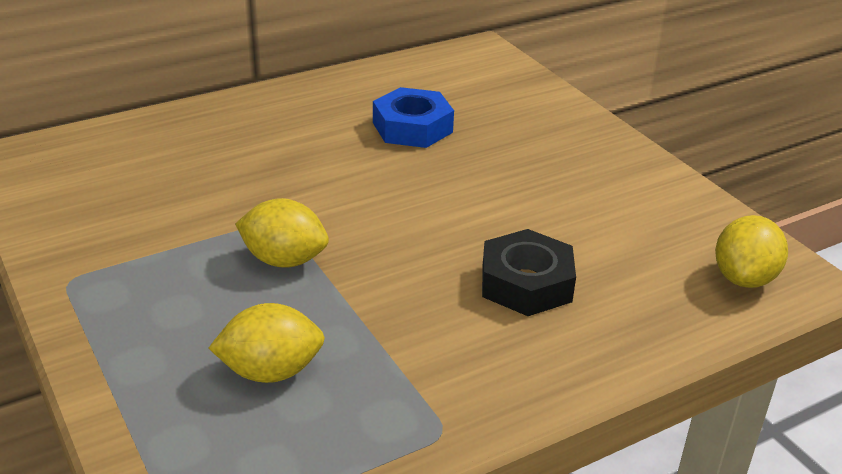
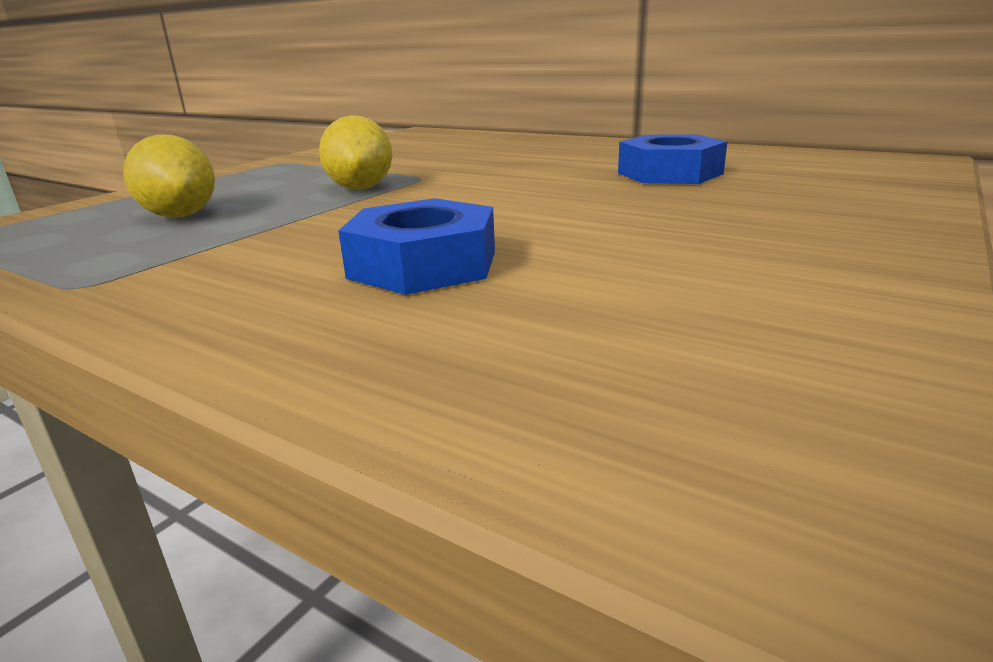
camera: 65 degrees right, 10 degrees down
(526, 283) = (423, 264): black nut -> blue nut
(744, 278) = (682, 426): yellow lemon -> none

